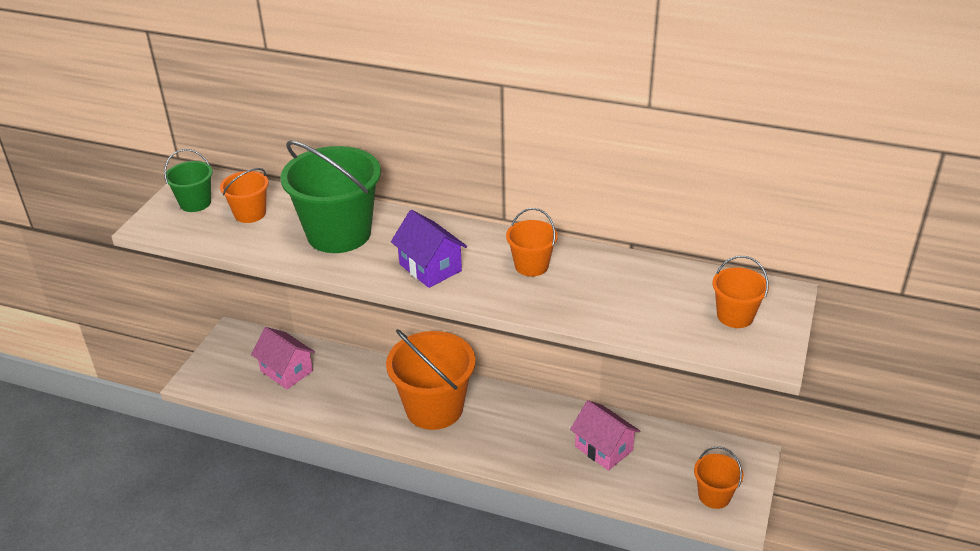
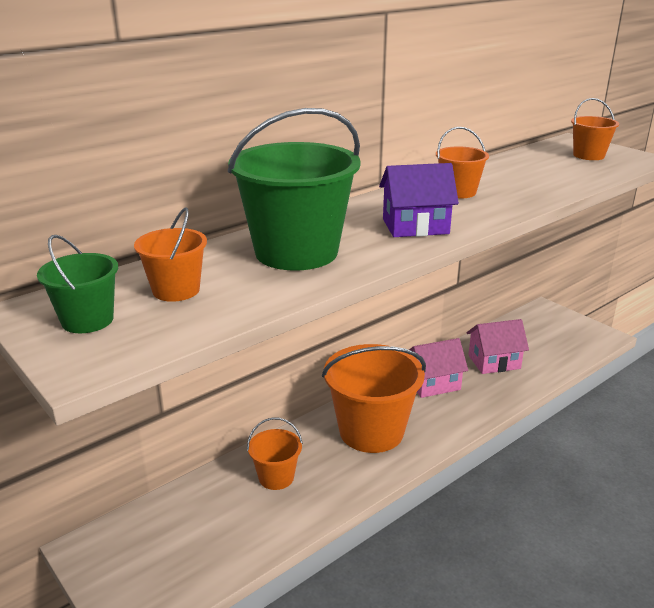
camera: 60 degrees left, 10 degrees down
(286, 371) = (210, 519): pink house -> pink house (433, 384)
(714, 496) = (575, 336): orange bucket -> orange bucket (276, 477)

